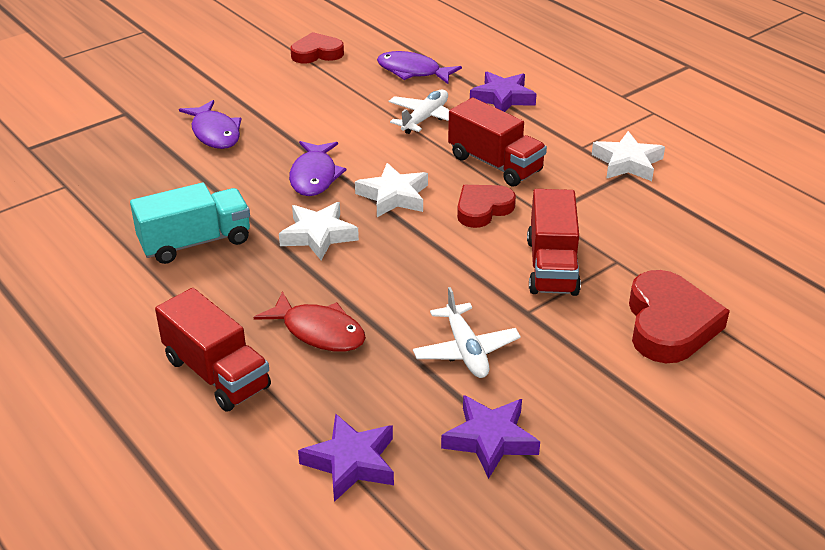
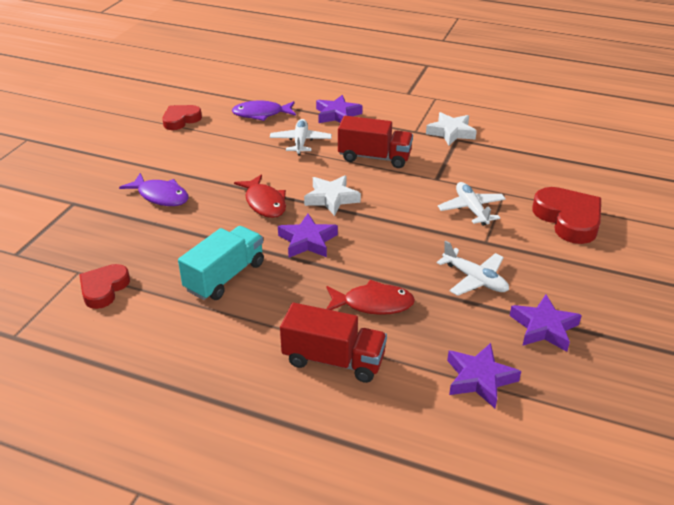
camera: 30 degrees left, 0 degrees up
(314, 176) = (264, 203): purple fish -> red fish
(318, 235) = (307, 241): white star -> purple star
(483, 209) = (396, 188): red heart -> red heart (104, 289)
(551, 266) = (471, 209): red truck -> white plane

